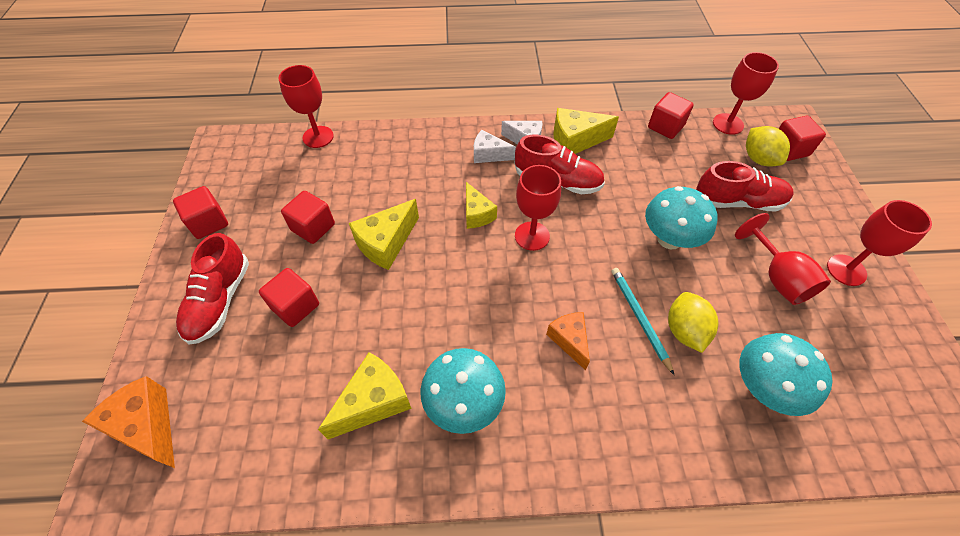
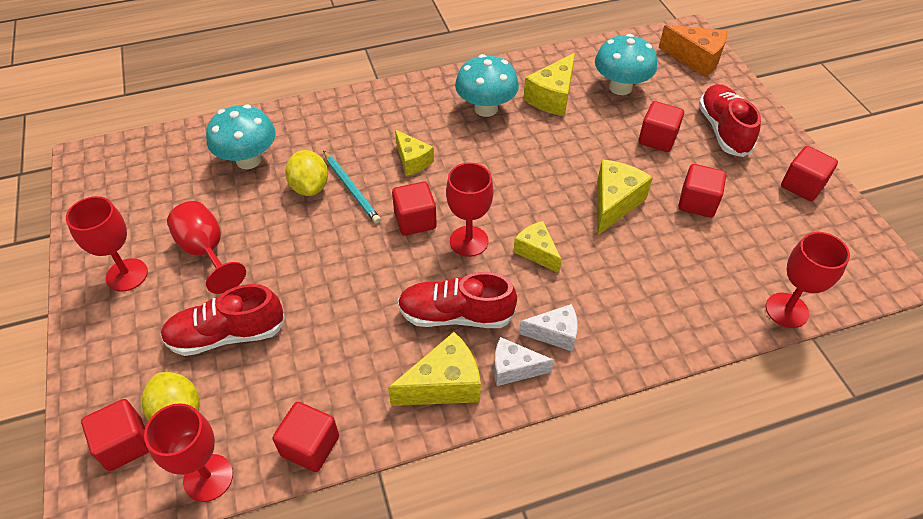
camera: 165 degrees right, 5 degrees down
(569, 340) = (412, 160): orange cheese -> yellow cheese
(577, 267) = (415, 220): none -> red cube
(669, 239) = (317, 269): turquoise mushroom -> turquoise mushroom (620, 87)

